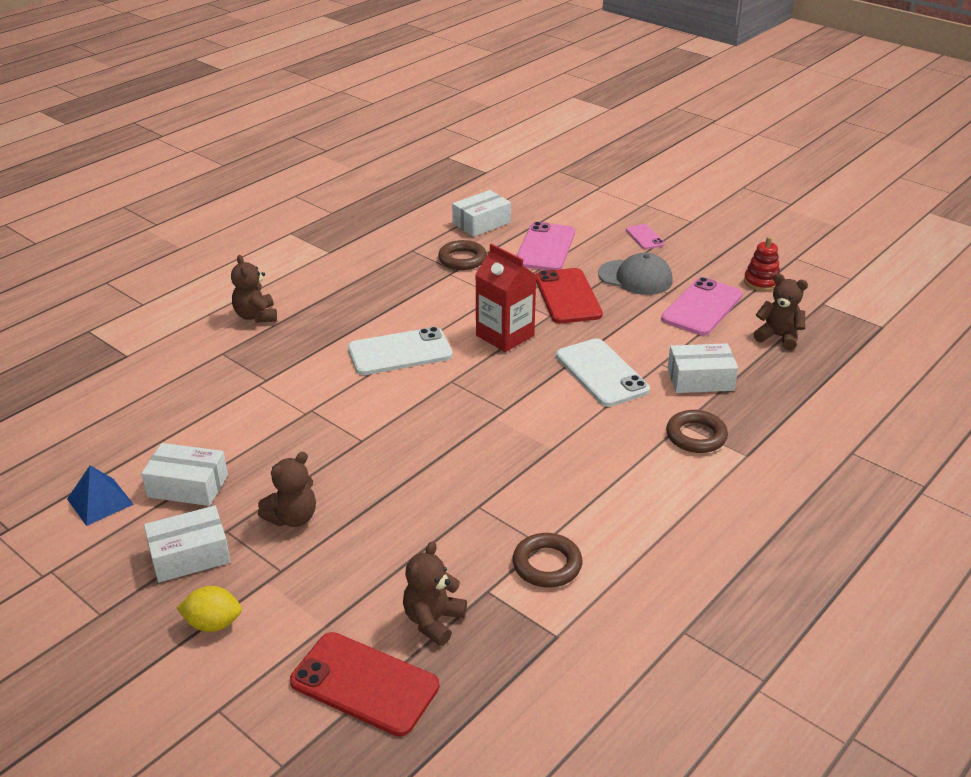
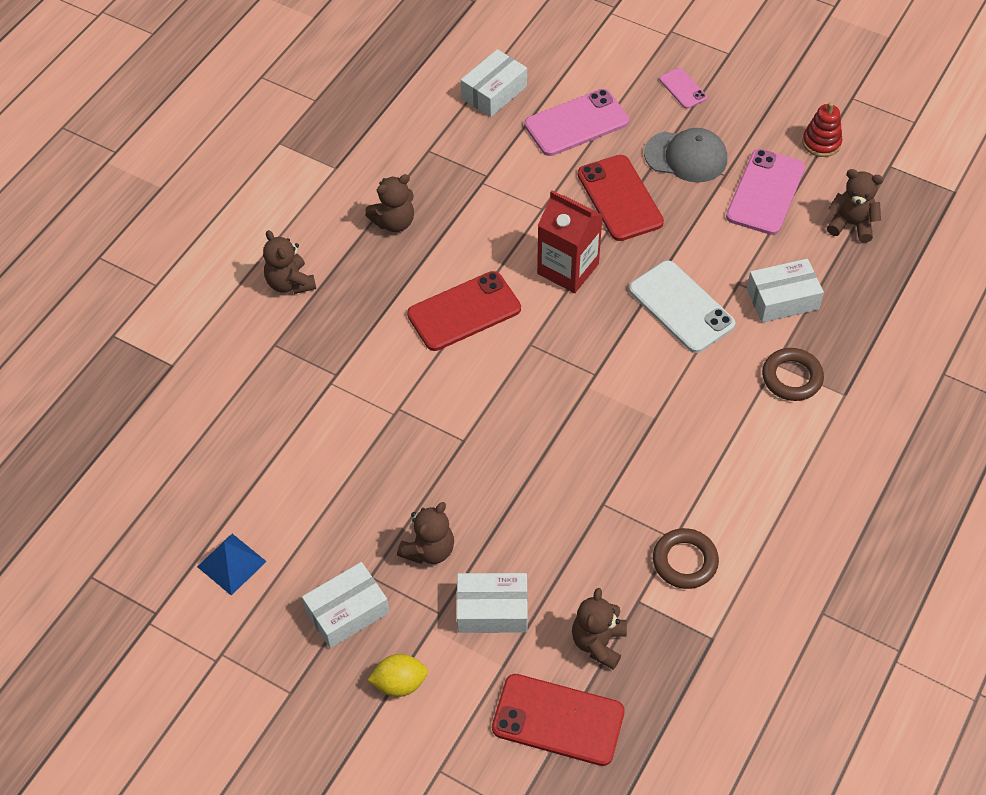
camera: 10 degrees left, 20 degrees up
(188, 486) = (311, 529): white box -> white box (492, 610)
(363, 289) = (394, 222): none -> brown teddy bear
(400, 352) = (464, 311): white phone -> red phone
(462, 259) = (489, 157): brown ring -> none
(545, 248) = (576, 123): pink phone -> pink phone turned 60 degrees clockwise

